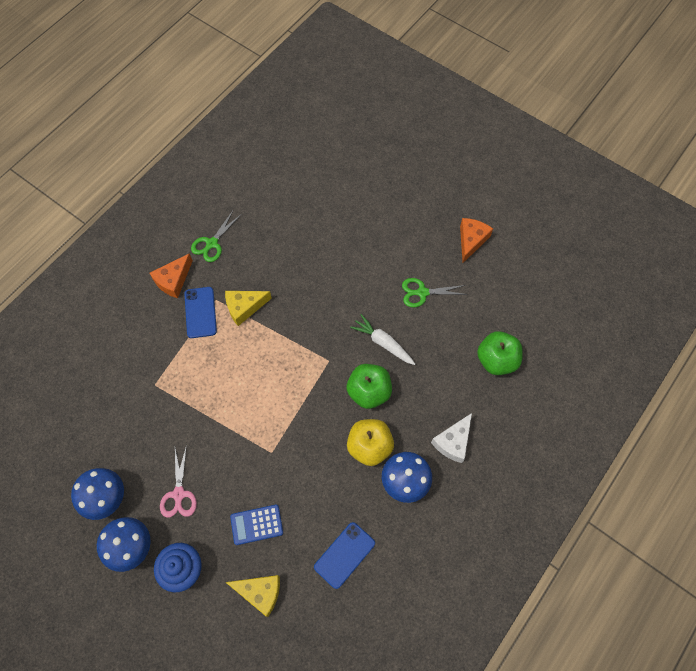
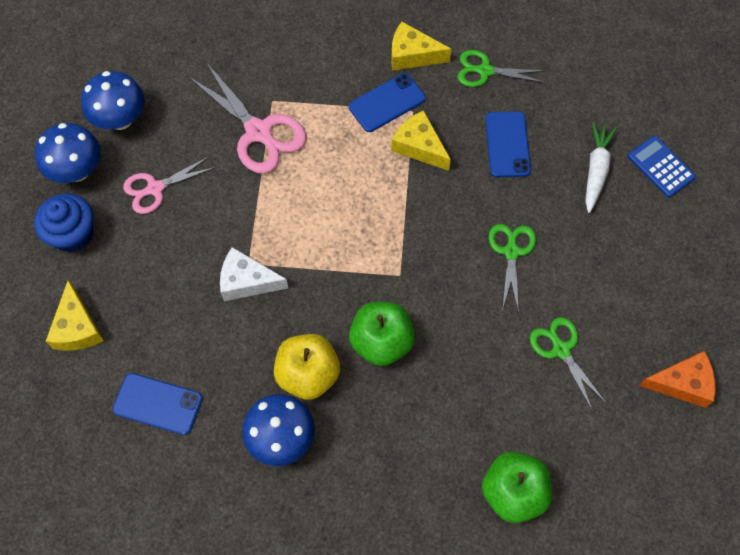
camera: 65 degrees right, 0 degrees up
(173, 280) = (412, 55): orange cheese -> yellow cheese
(175, 404) = (259, 133): none -> pink scissors
(256, 524) = (154, 287): blue calculator -> blue calculator (661, 167)
(272, 256) = (507, 144): none -> blue phone
(346, 289) = (511, 251): none -> green scissors
(383, 343) = (459, 330): white carrot -> white carrot (596, 170)
(453, 442) = (364, 479): white cheese -> white cheese (247, 281)

